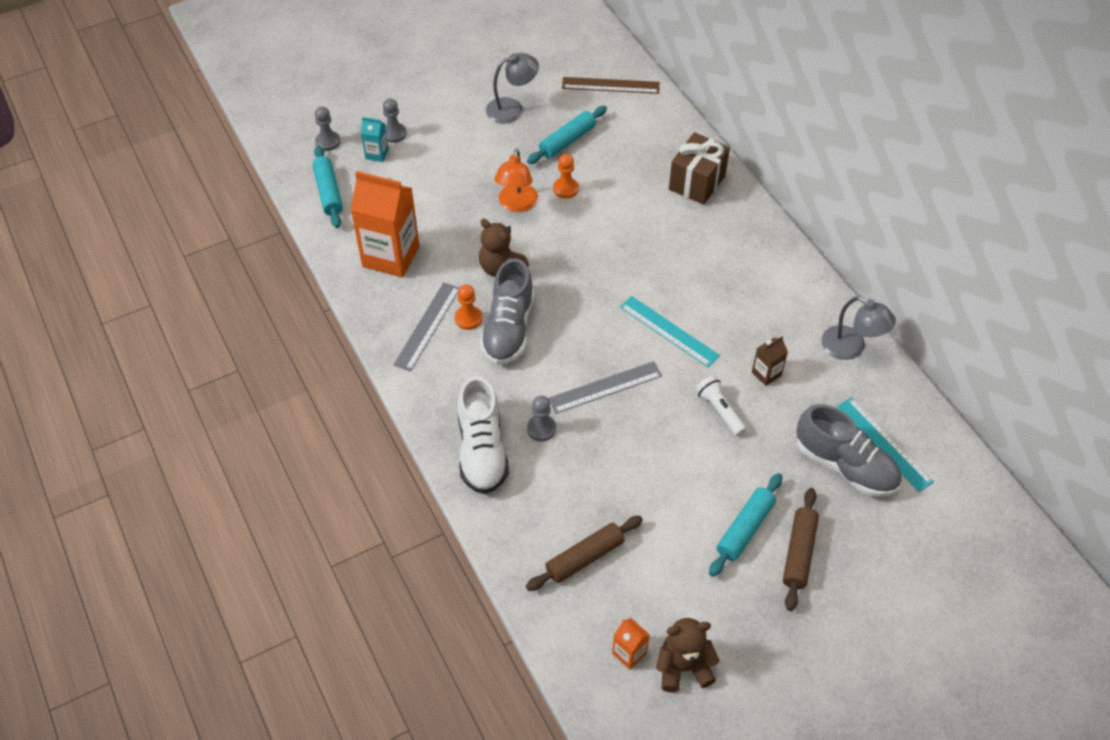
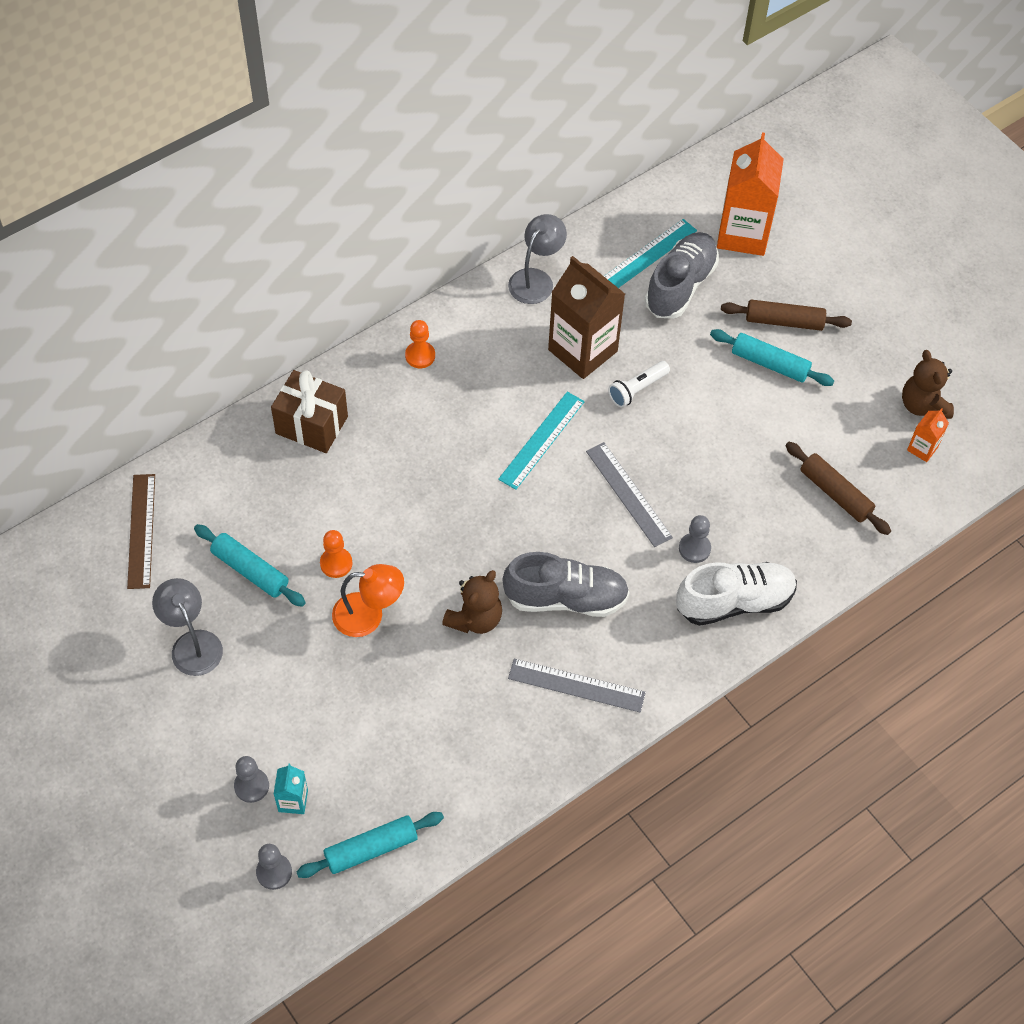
camera: 100 degrees left, 5 degrees up
(391, 256) = (474, 747): orange carton -> orange carton (743, 234)
(468, 318) = (558, 643): orange pawn -> orange pawn (420, 356)
(766, 374) = (582, 350): brown carton -> brown carton, size x2.21

